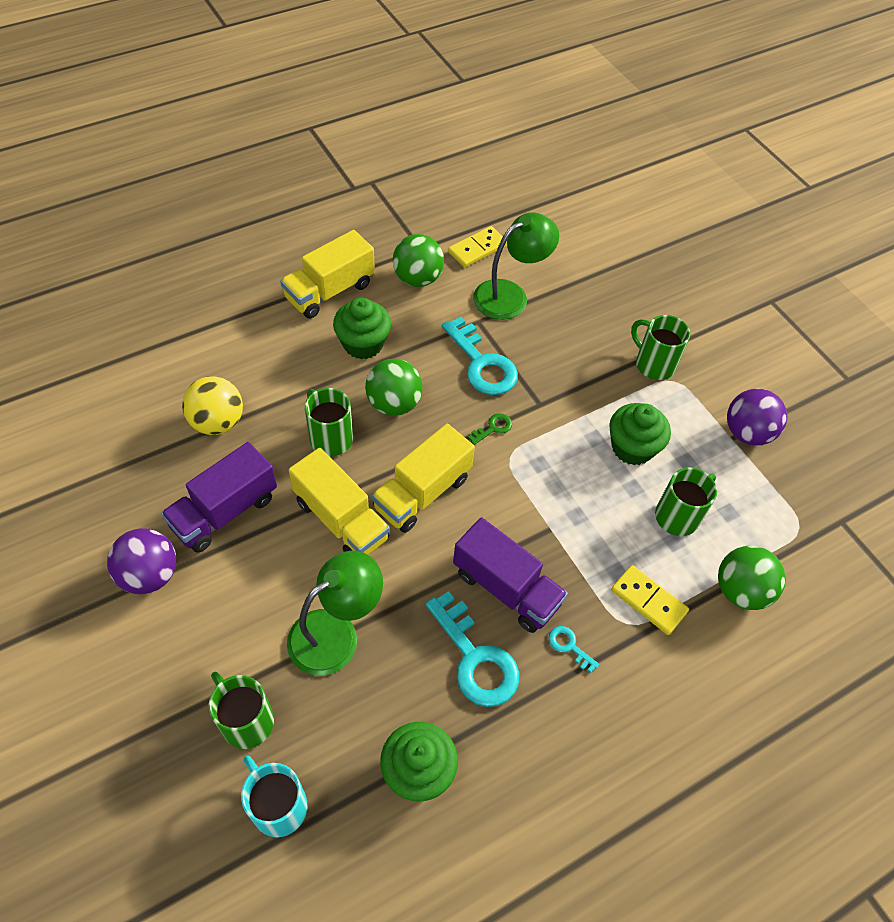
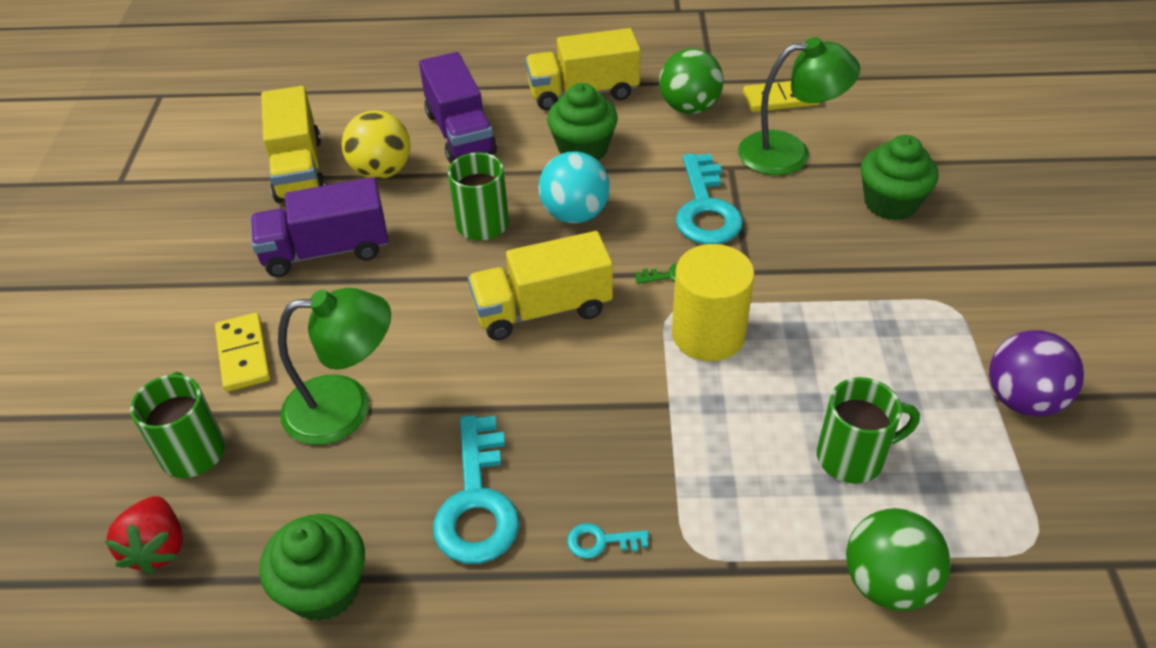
camera: 35 degrees right, 10 degrees down
(150, 574) = (214, 279): purple ball -> none
(278, 805) = (158, 548): turquoise mug -> red strawberry
(341, 519) = (435, 302): yellow truck -> yellow truck (299, 169)
(394, 404) = (575, 214): green ball -> turquoise ball
(506, 588) = (568, 444): purple truck -> purple truck (460, 133)
(543, 465) = (708, 334): none -> yellow cylinder
(569, 646) = (600, 541): turquoise key -> turquoise key turned 75 degrees counterclockwise
(632, 447) = (840, 357): green cupcake -> green cupcake (890, 203)
(648, 601) = (742, 537): yellow domino -> yellow domino (243, 355)
(653, 364) = (932, 278): green mug -> none

